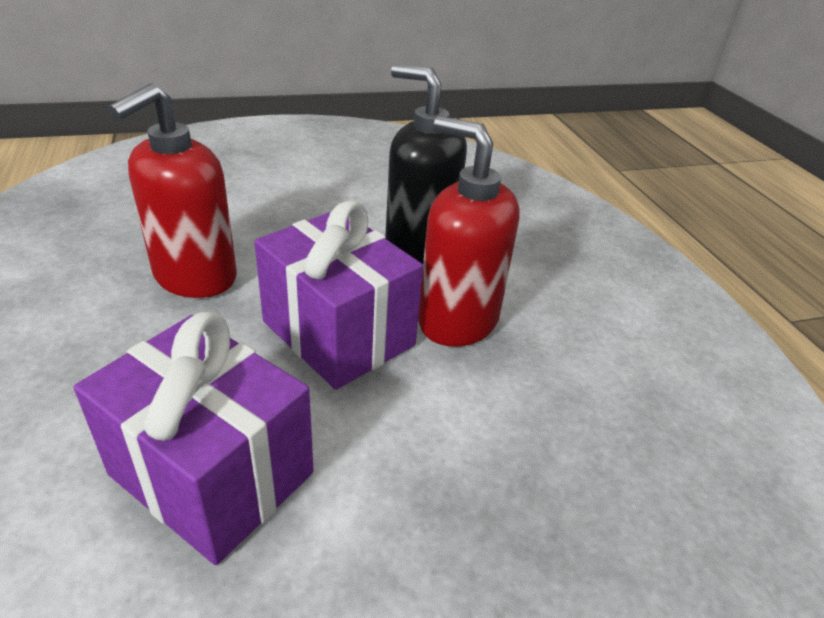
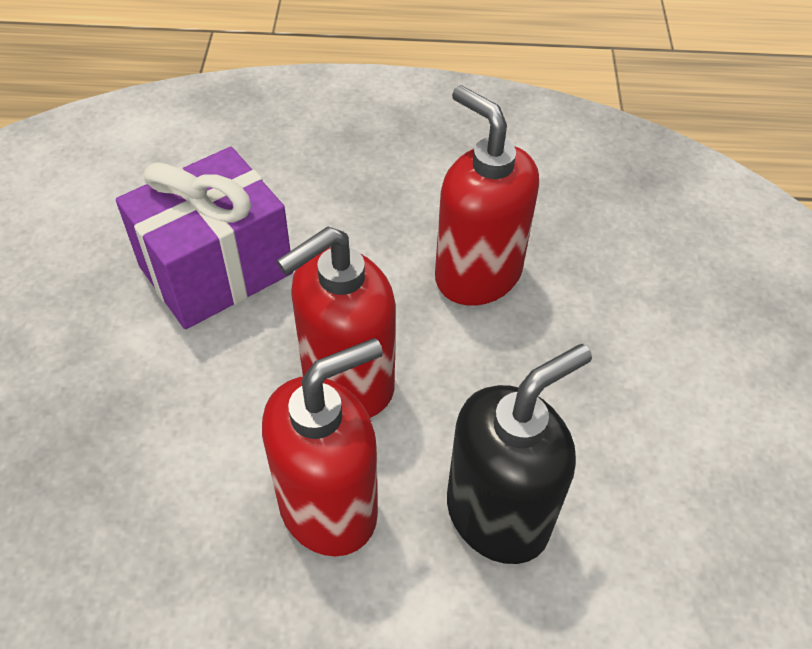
camera: 110 degrees right, 15 degrees up
(338, 333) = (347, 382): purple gift -> red soap dispenser

